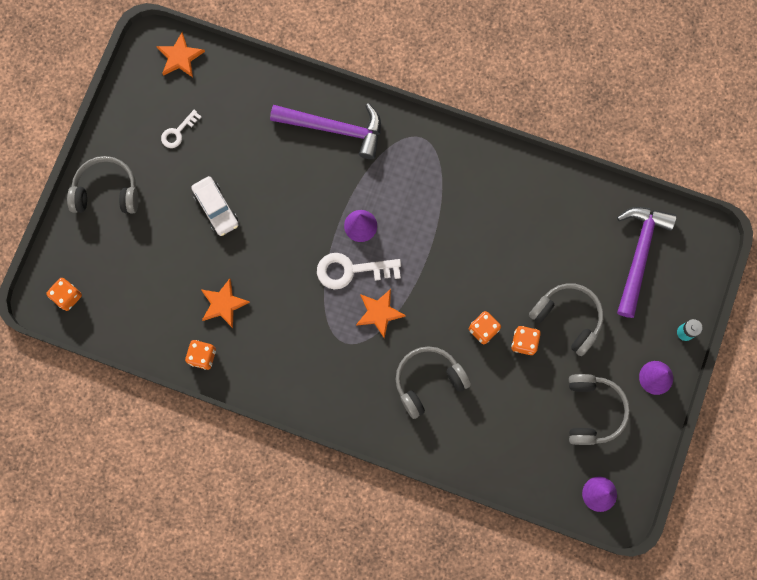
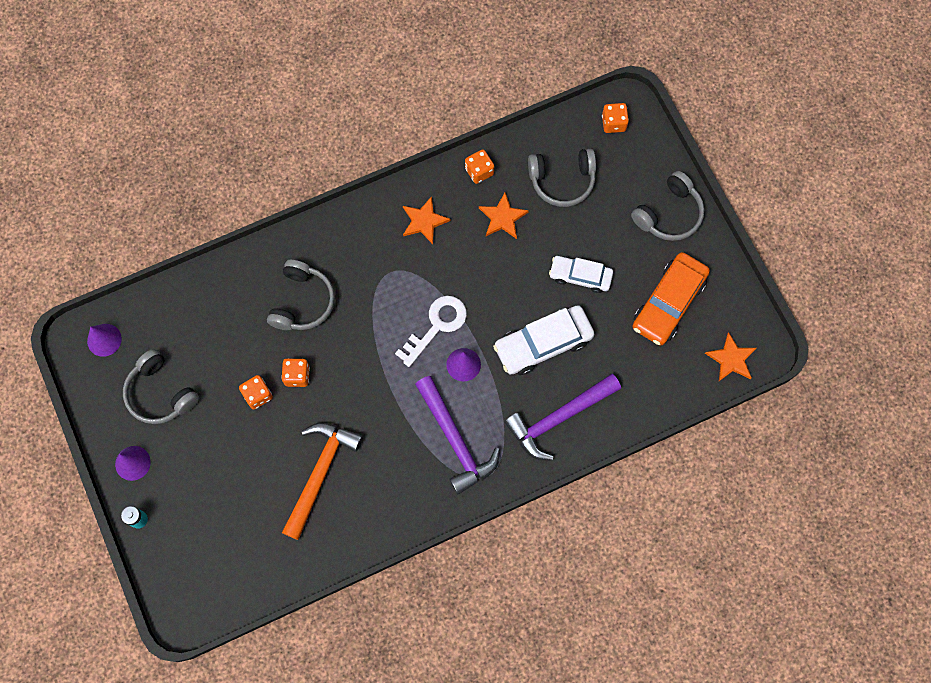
camera: 135 degrees right, 5 degrees down
(178, 132) = (668, 303): white key -> orange car
(292, 187) = (543, 344): none -> white car
(379, 313) = (385, 315): orange star -> orange star (424, 221)
(531, 245) = (320, 473): none -> orange hammer
(568, 318) = (240, 444): grey headphones -> grey headphones (562, 181)
(639, 255) = (228, 547): purple hammer -> purple hammer (455, 440)

